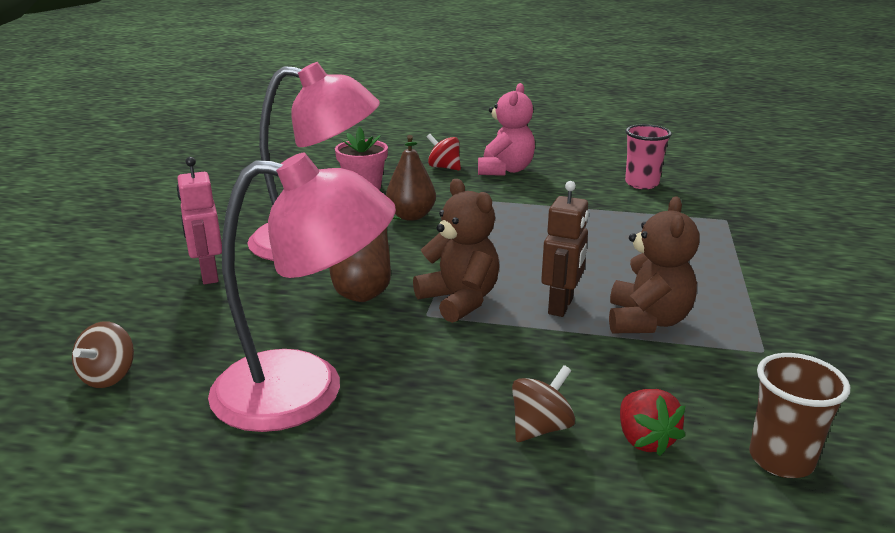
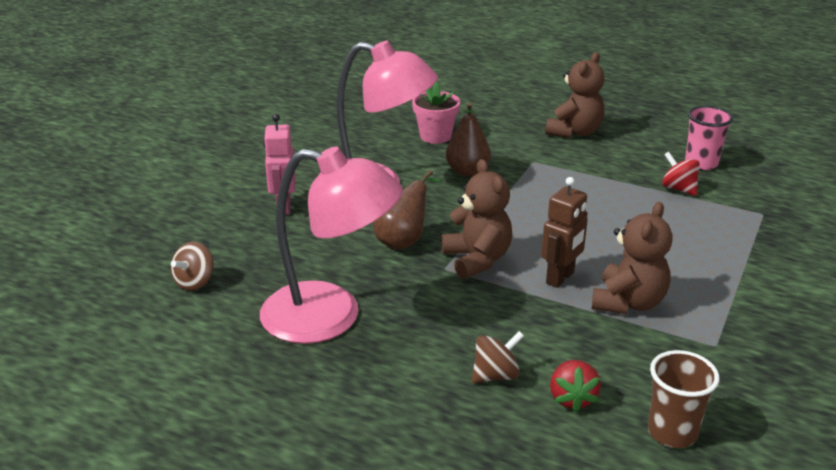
camera: 15 degrees right, 5 degrees up
(444, 167) = (517, 122): red spinning top -> red spinning top (678, 189)
(505, 170) = (574, 132): pink teddy bear -> brown teddy bear

